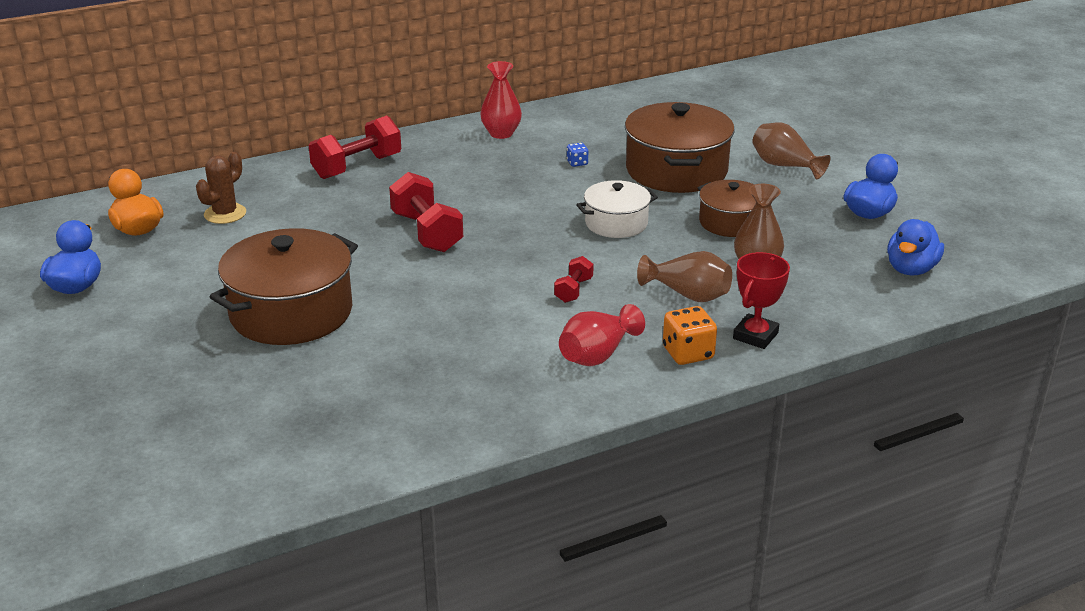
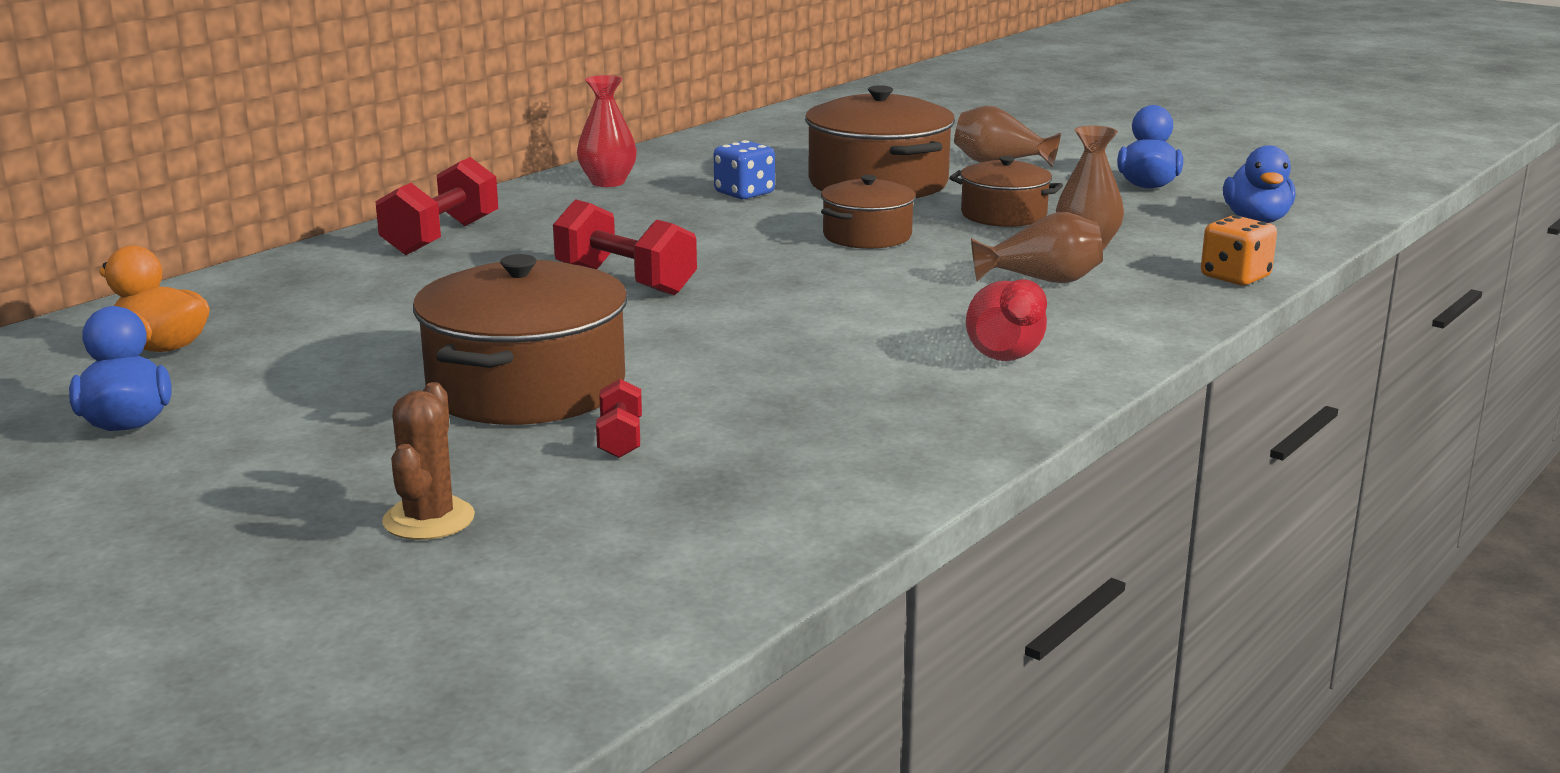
camera: 25 degrees left, 10 degrees down
(225, 214) = (291, 310): brown cactus -> brown cactus (429, 519)
(573, 290) = (896, 300): red dumbbell -> red dumbbell (620, 439)
(577, 163) = (744, 193): blue dice -> blue dice, size x1.83
(616, 223) = (867, 236): white pot -> brown pot
(688, 353) = (1114, 329): orange dice -> orange dice (1235, 277)
(755, 336) = (1170, 300): red trophy -> none

